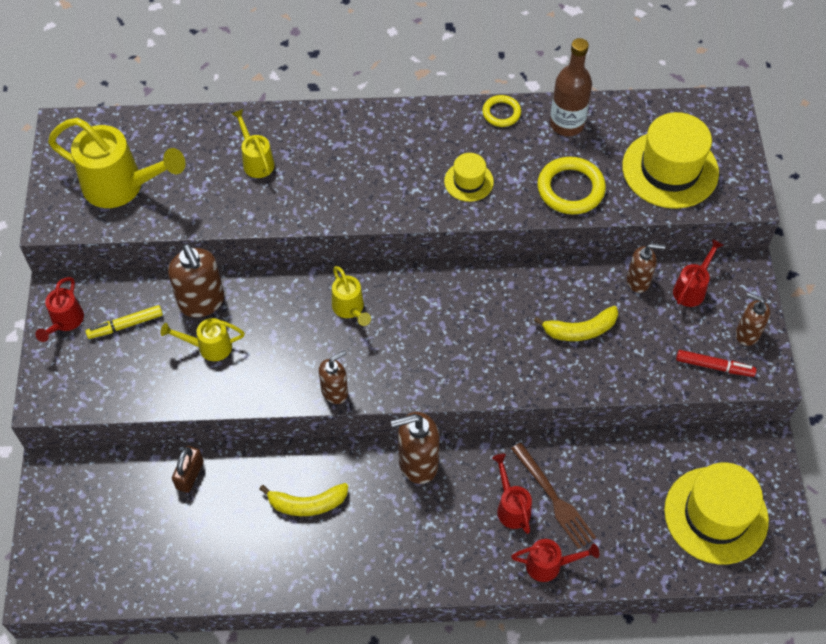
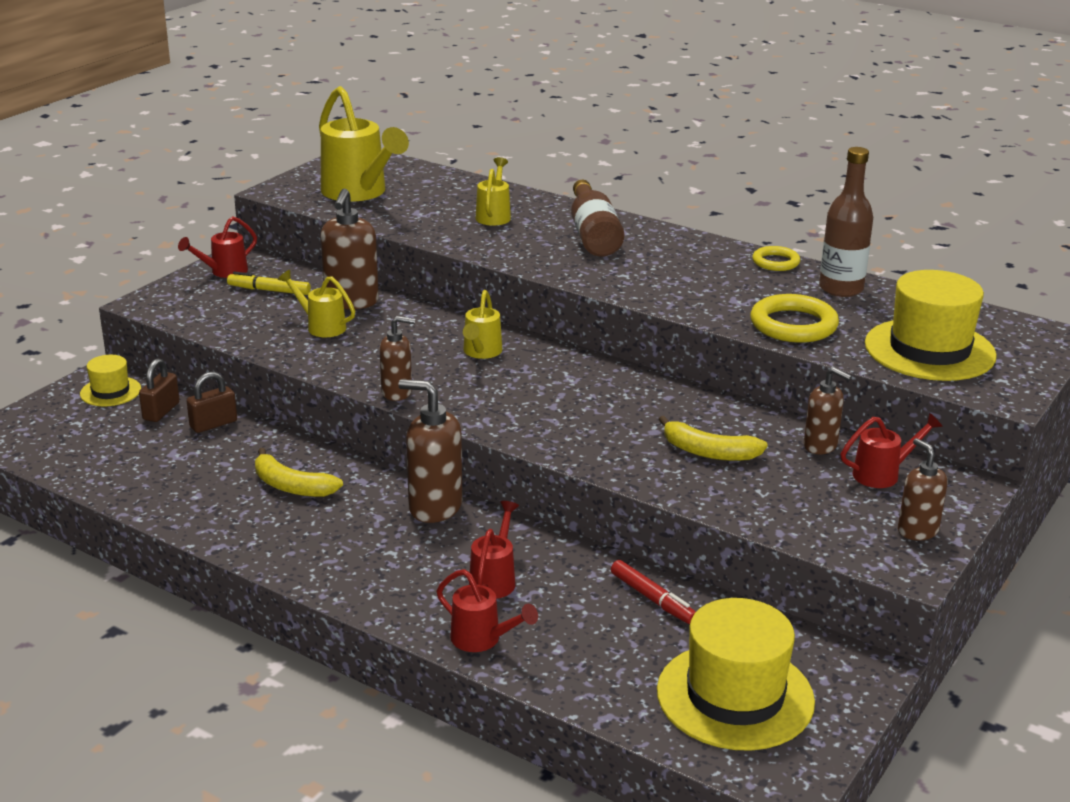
camera: 35 degrees right, 30 degrees down
(137, 485) = (161, 411): none -> brown padlock
(351, 147) = (593, 235): none -> brown bottle
(468, 181) = (686, 287): yellow hat -> yellow hat (110, 391)
(554, 499) = (550, 595): brown fork -> none
(714, 366) = (844, 537): red marker -> red marker (652, 599)

